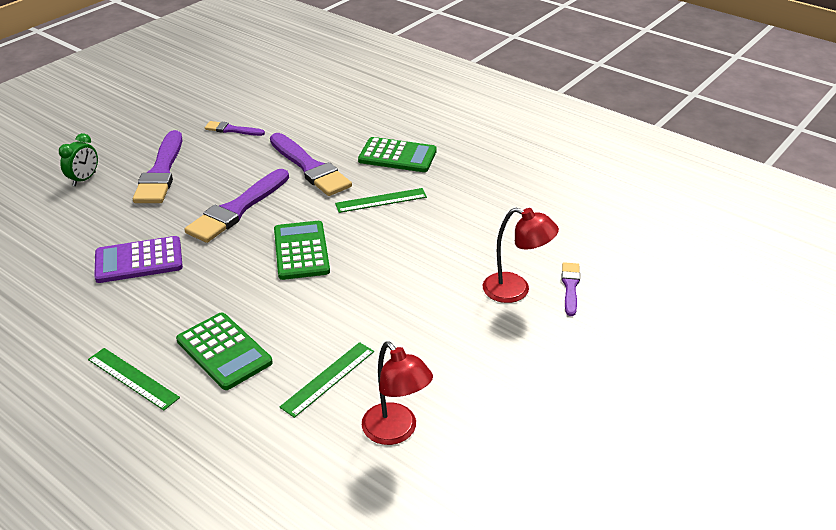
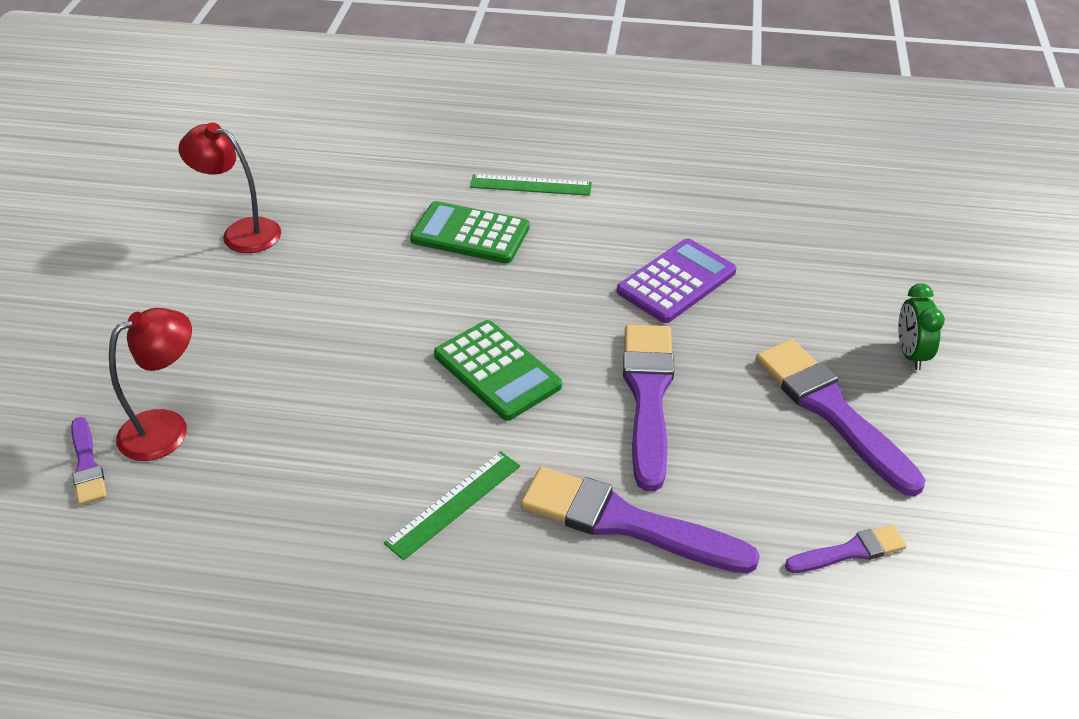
camera: 150 degrees right, 5 degrees up
(328, 378) = (341, 249): green ruler -> none
(397, 156) = (500, 625): green calculator -> none
(515, 290) = (167, 428): red lamp -> red lamp turned 150 degrees clockwise

